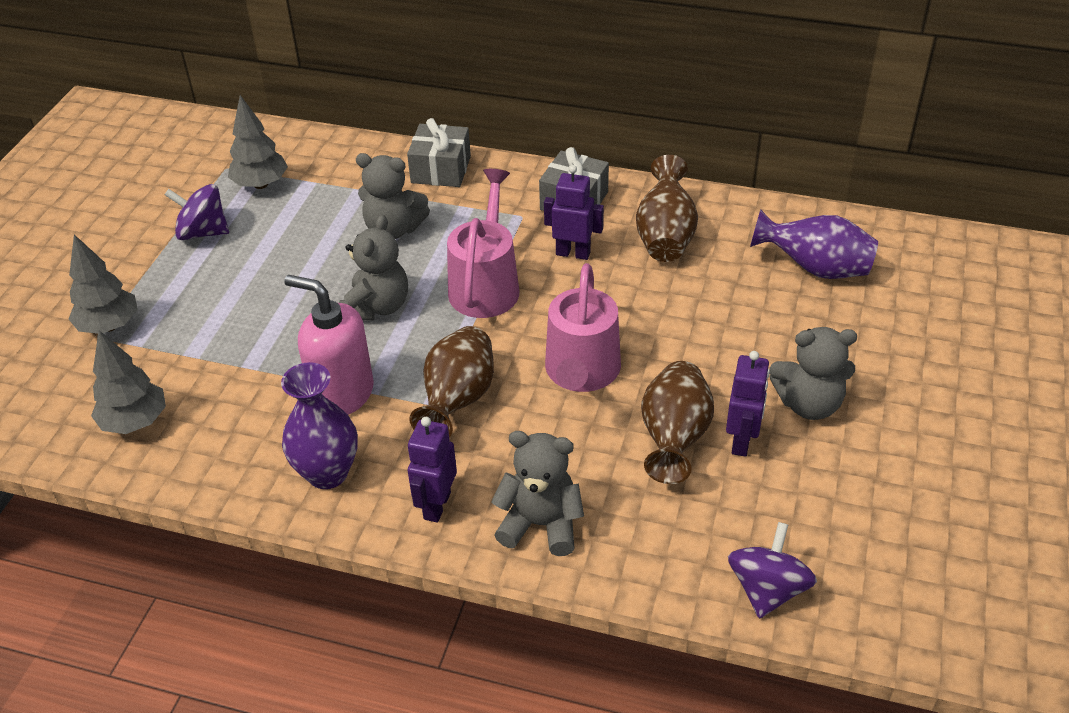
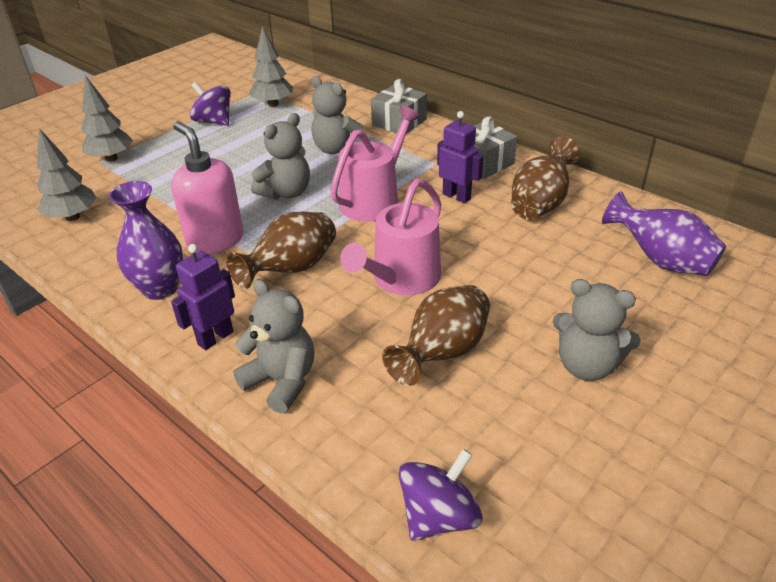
camera: 25 degrees right, 5 degrees down
(742, 441) = (502, 375): purple robot -> none

